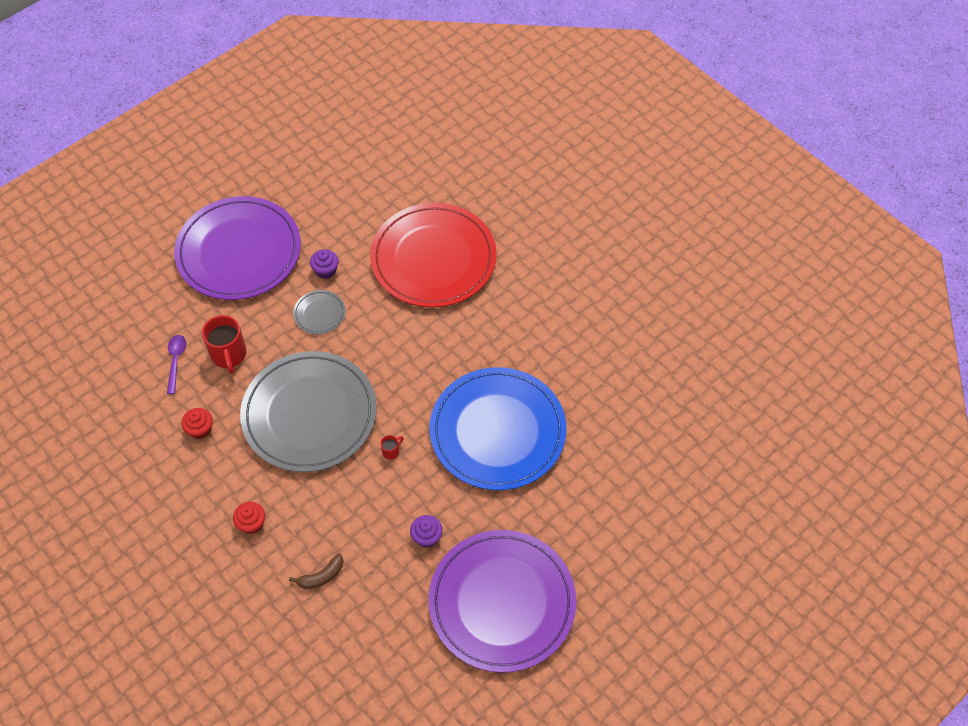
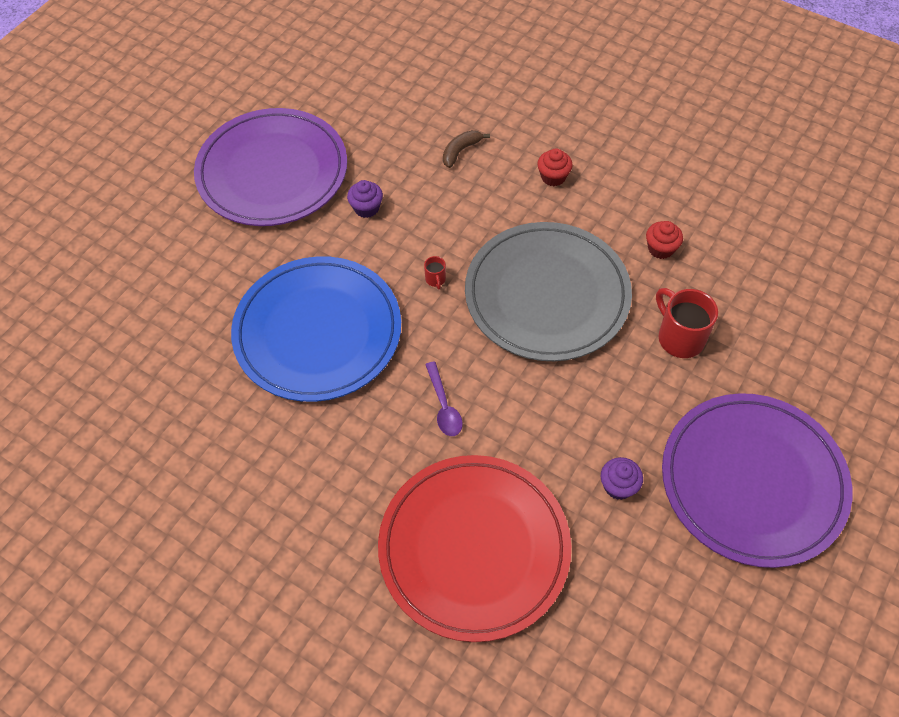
camera: 165 degrees right, 0 degrees up
(176, 361) = (737, 314): purple spoon -> purple spoon (444, 406)
(319, 313) = (596, 421): grey plate -> none
(391, 451) = (435, 280): red mug -> red mug turned 45 degrees counterclockwise

